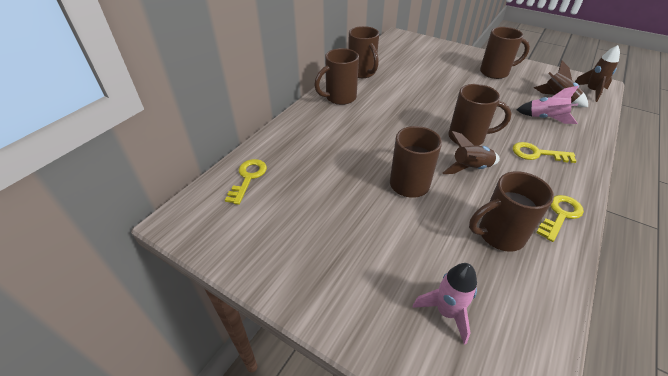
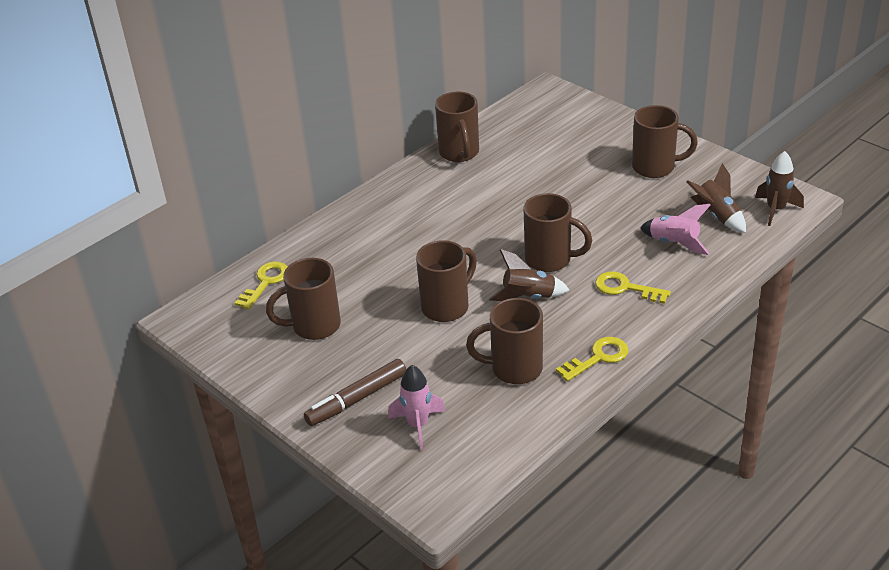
camera: 15 degrees right, 5 degrees down
(339, 98) = (411, 190): brown mug -> brown mug (314, 326)
(372, 288) = (357, 399): none -> brown marker

